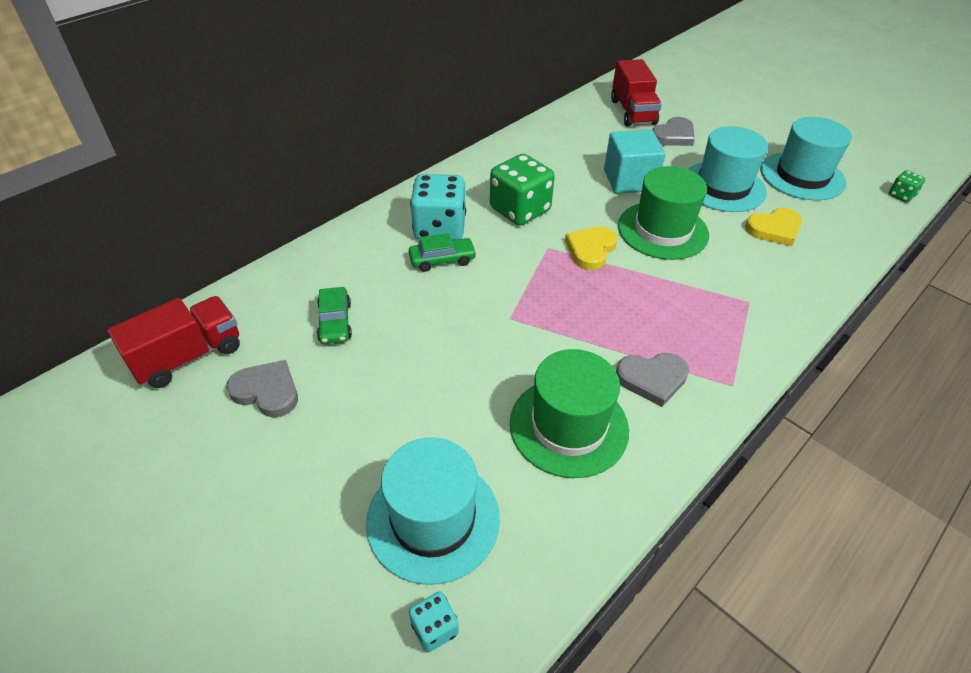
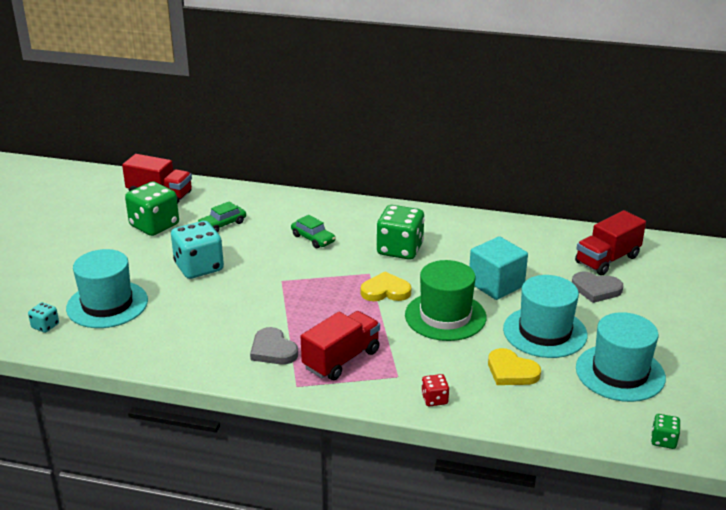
camera: 60 degrees right, 15 degrees down
(267, 391) = (154, 225): grey heart -> green dice
(439, 228) = (344, 227): turquoise dice -> turquoise dice (199, 267)
(568, 426) = (205, 329): green hat -> none
(700, 330) = (341, 359): none -> red truck
(799, 293) = (434, 399): none -> red dice

